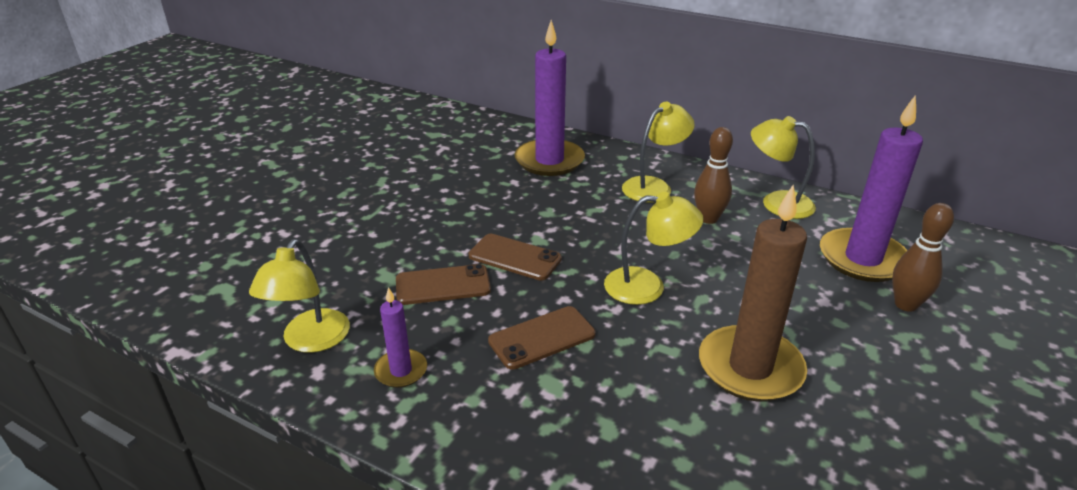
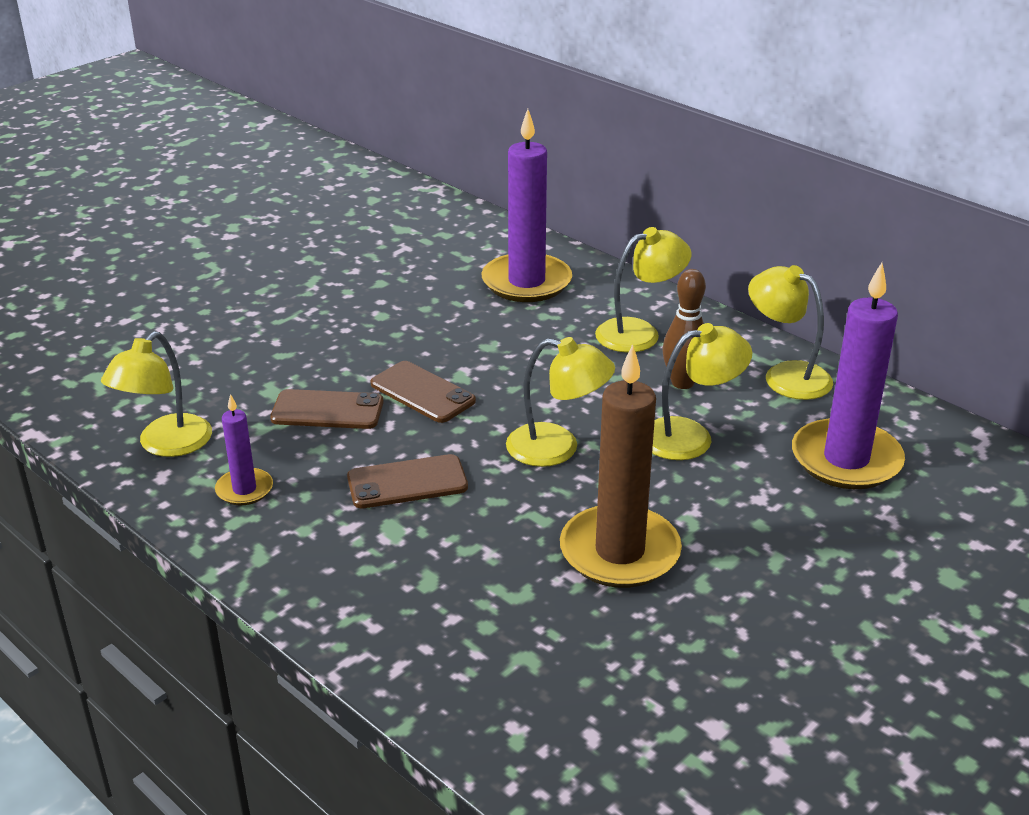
camera: 15 degrees right, 0 degrees up
(741, 259) = (690, 436): none -> yellow lamp
(905, 305) = (858, 519): brown bowling pin -> none

